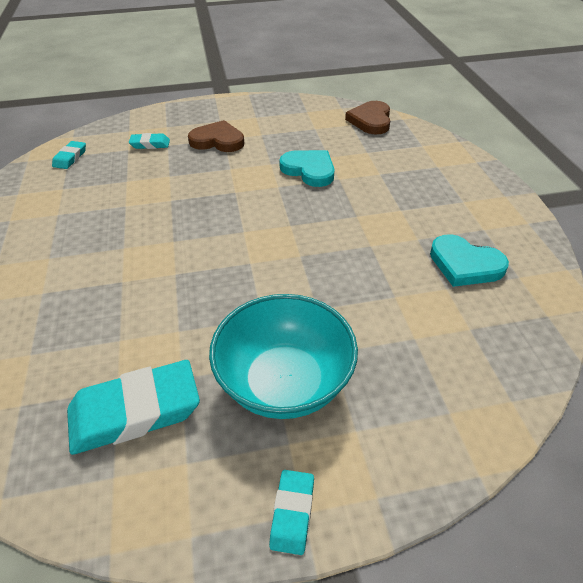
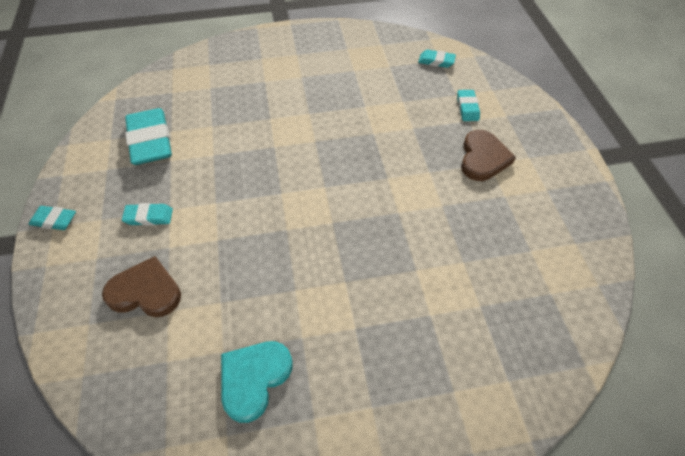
camera: 90 degrees right, 10 degrees up
(284, 382) = (149, 217): turquoise bowl -> turquoise eraser
(309, 170) = (431, 241): turquoise heart -> none
(371, 120) = (567, 319): brown heart -> brown heart (146, 291)

